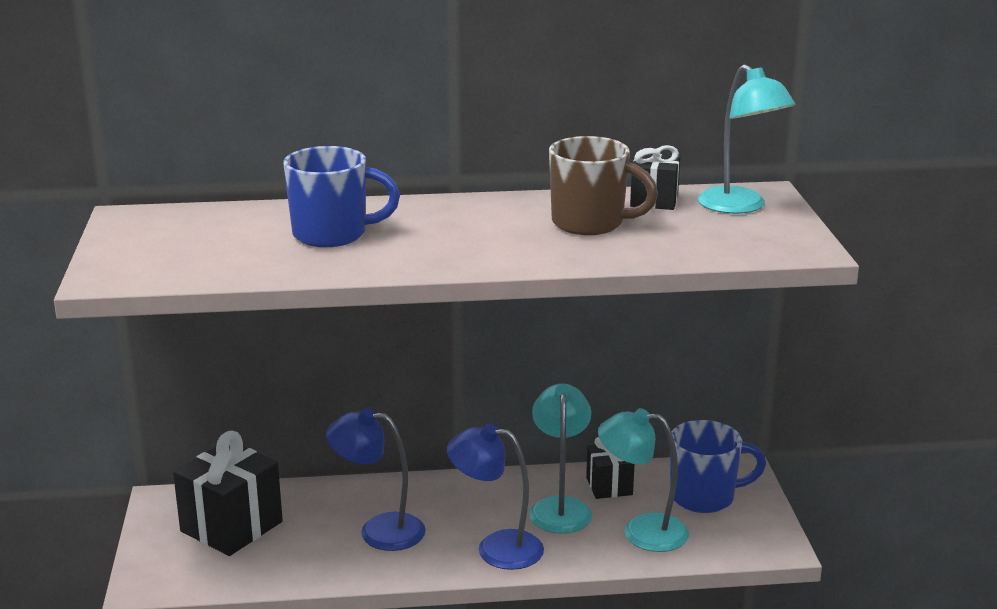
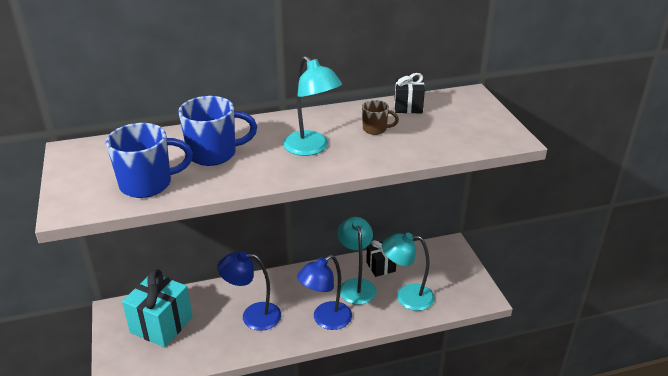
camera: 10 degrees left, 10 degrees up
(231, 526) = (161, 324): black gift -> turquoise gift
(496, 548) = (326, 320): blue lamp -> blue lamp turned 45 degrees counterclockwise
(590, 223) = (375, 129): brown mug -> brown mug, size x0.53
(704, 497) = (436, 268): blue mug -> blue mug (148, 184)
(740, 207) = (461, 107): turquoise lamp -> turquoise lamp (311, 148)

